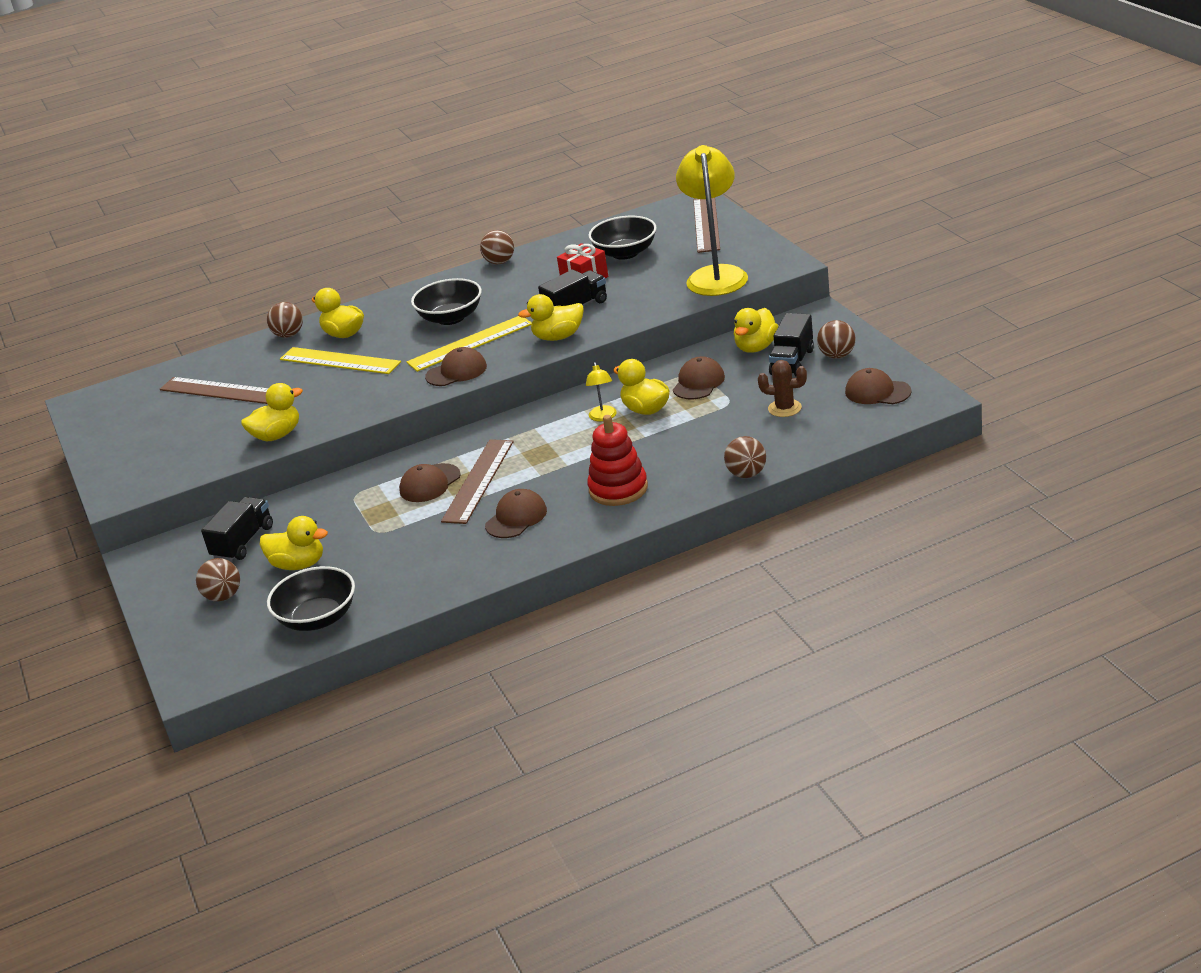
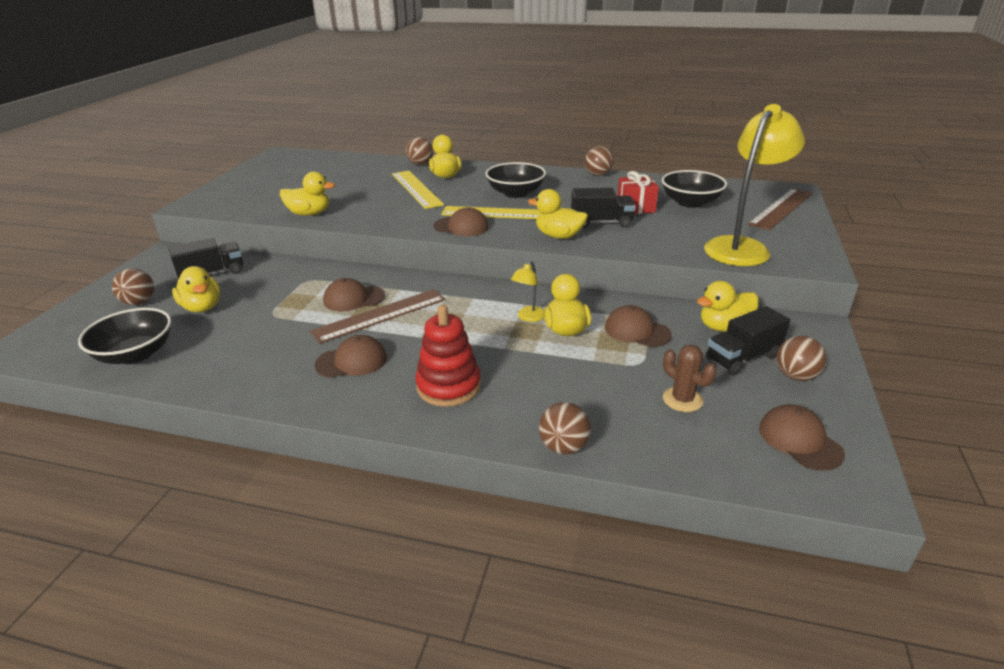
camera: 35 degrees right, 0 degrees up
(219, 391) = (336, 176): brown ruler -> none
(698, 383) = (637, 331): brown cap -> brown cap turned 120 degrees counterclockwise

